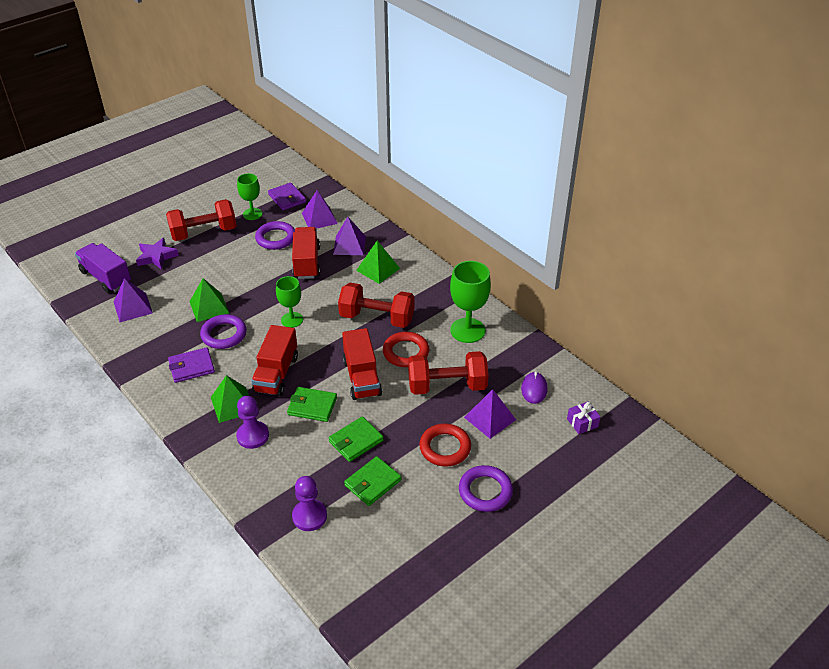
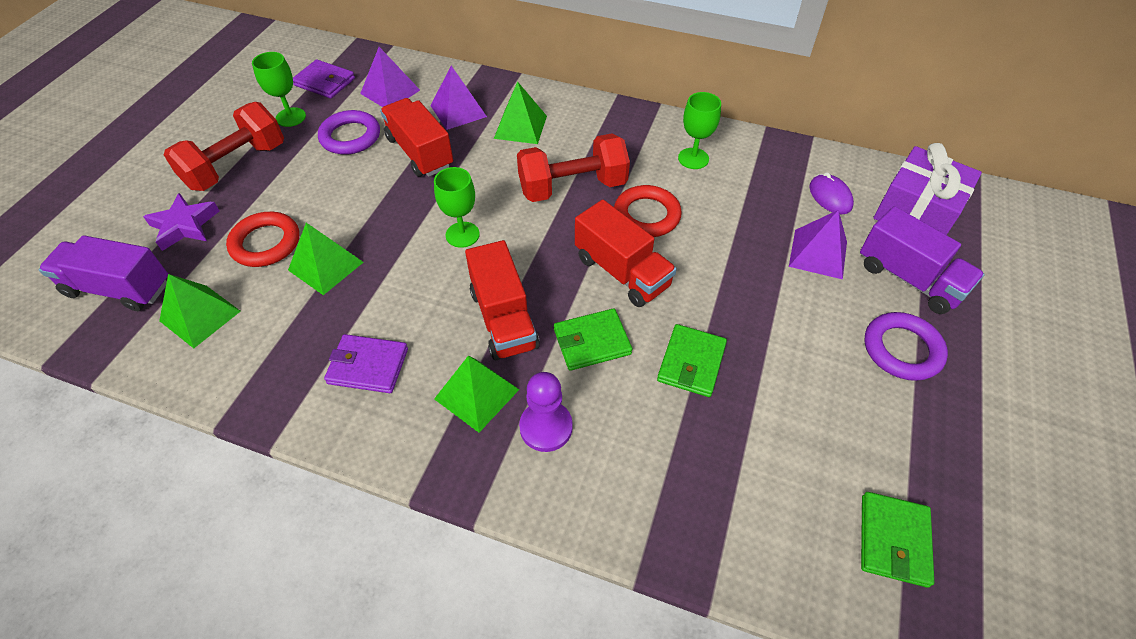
camera: 30 degrees left, 10 degrees up
(133, 307) = (200, 316): purple pyramid -> green pyramid
(191, 367) = (368, 366): purple wallet -> purple wallet turned 60 degrees clockwise
(224, 334) = (380, 296): purple ring -> none
(309, 516) = (729, 508): purple pawn -> none
(373, 483) = (765, 411): green wallet -> green wallet (893, 540)
(445, 448) = (804, 316): red ring -> red ring (266, 243)
(447, 386) = (733, 236): red dumbbell -> none
(467, 330) = (693, 158): green goblet -> green goblet, size x0.64
(533, 457) = (909, 278): none -> purple truck
(582, 423) = (916, 212): purple gift -> purple gift, size x2.19

